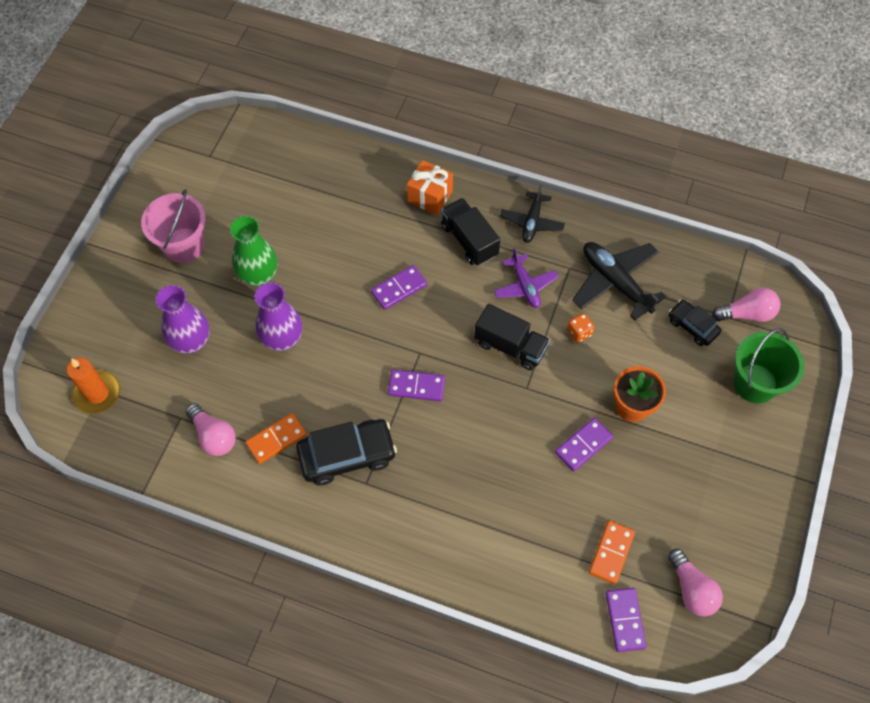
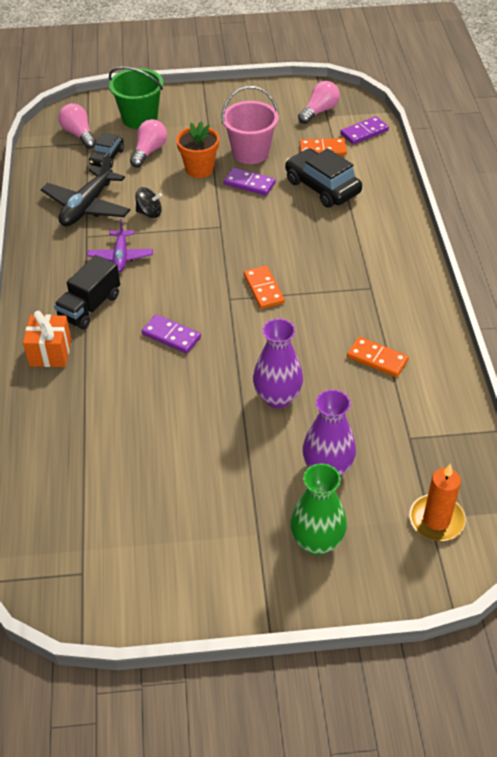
camera: 115 degrees left, 15 degrees down
(183, 245) = (219, 535): pink bucket -> pink bucket (250, 153)
(213, 436) = (407, 404): pink light bulb -> pink light bulb (149, 151)
(259, 275) = (218, 448): green vase -> green vase (317, 542)
(347, 455) = (356, 308): black car -> black car (322, 187)
(416, 387) = (263, 289): purple domino -> orange domino
(510, 346) = (187, 247): black truck -> none
(525, 286) = (121, 256): purple plane -> purple plane turned 135 degrees clockwise
(532, 222) = (47, 273): black plane -> none
(579, 332) = (149, 213): orange dice -> black spinning top

